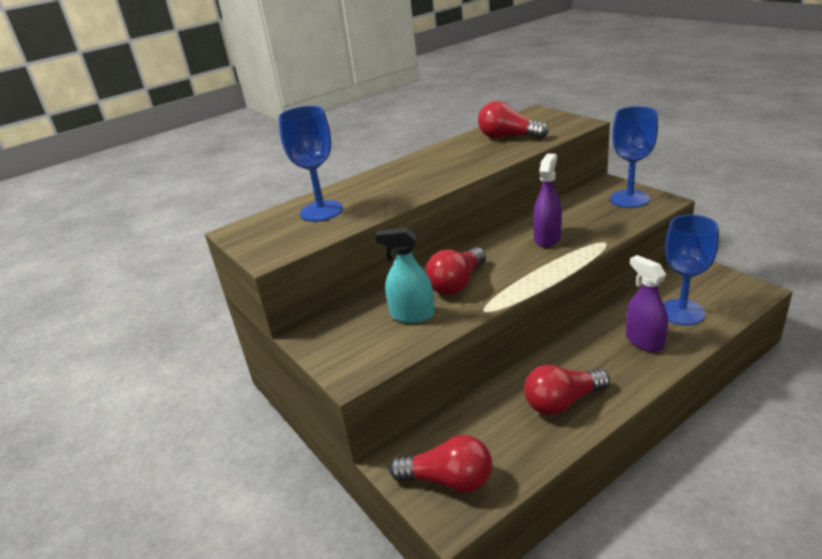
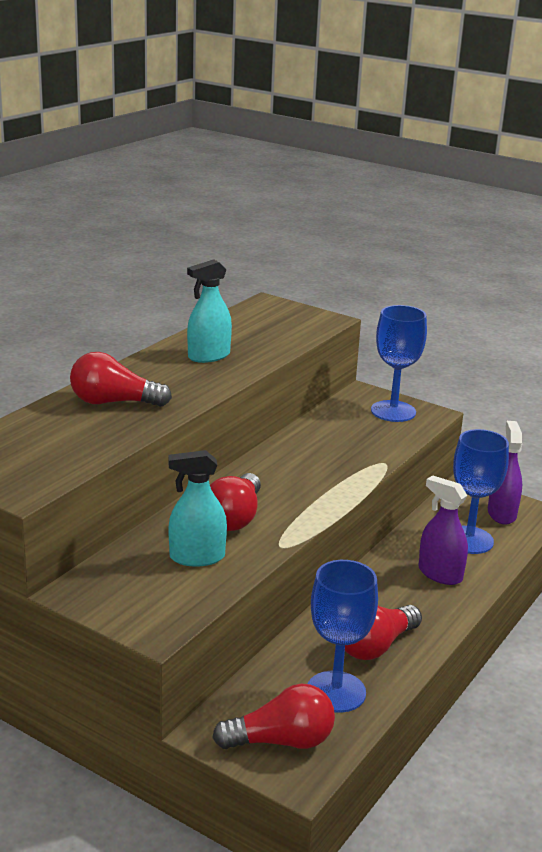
camera: 25 degrees left, 5 degrees down
(321, 211) = (57, 432): blue goblet -> blue goblet (336, 692)
(468, 153) = (209, 356): none -> turquoise spray bottle
(508, 137) = (248, 336): red light bulb -> red light bulb (113, 402)
(547, 238) = (318, 460): purple spray bottle -> purple spray bottle (501, 514)

